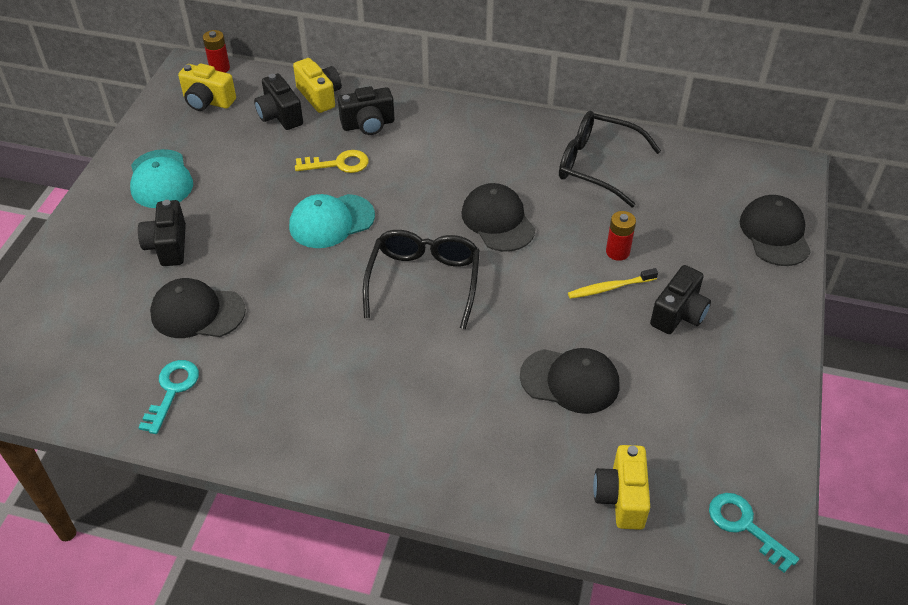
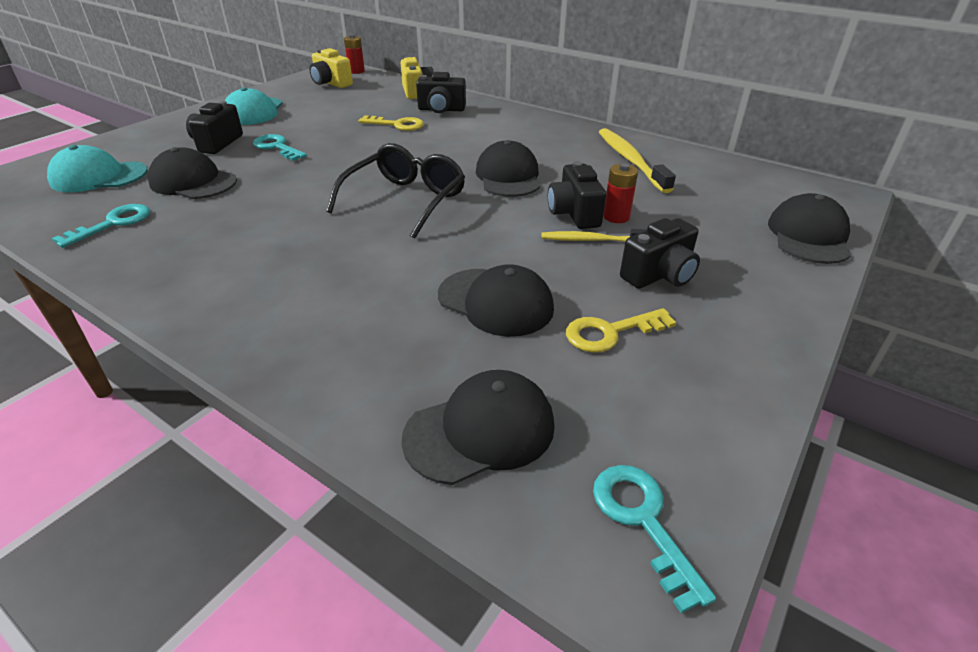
camera: 20 degrees right, 10 degrees down
(239, 235) = (277, 147): none -> turquoise key
(280, 115) = (376, 96): black camera -> black camera (574, 214)
(331, 221) = (359, 152): turquoise cap -> turquoise cap (98, 177)
(597, 165) = (630, 160): black glasses -> yellow toothbrush
(621, 497) = (480, 431): yellow camera -> black cap
(666, 385) = (610, 332): none -> yellow key

